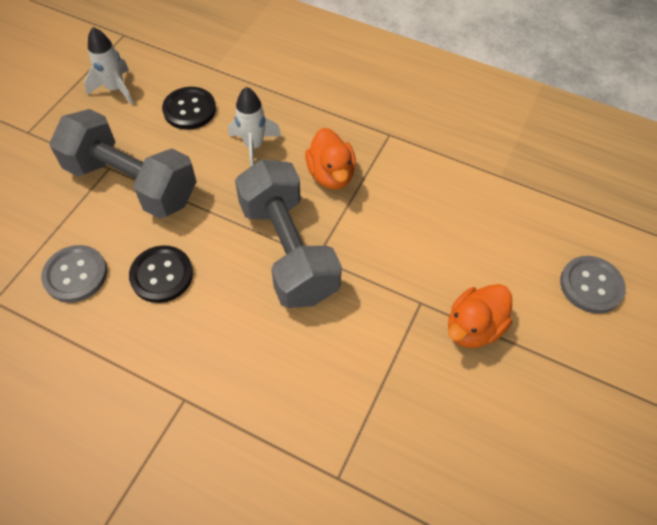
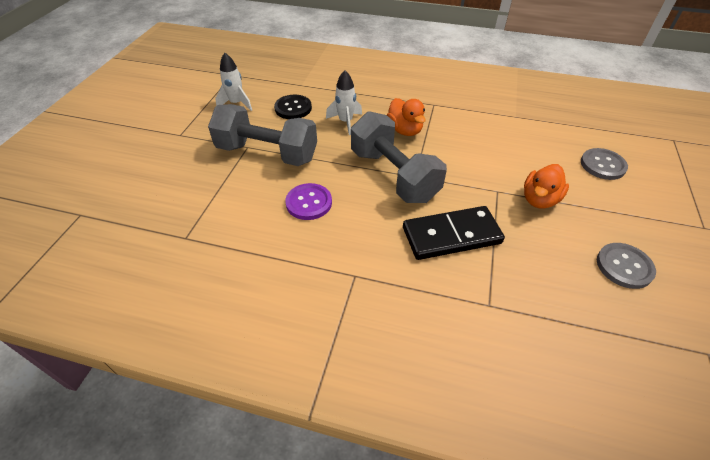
camera: 10 degrees left, 10 degrees down
(75, 275) = (244, 212): grey button -> grey button (624, 266)
(162, 275) = (309, 203): black button -> purple button
(330, 363) = (451, 236): none -> black domino

